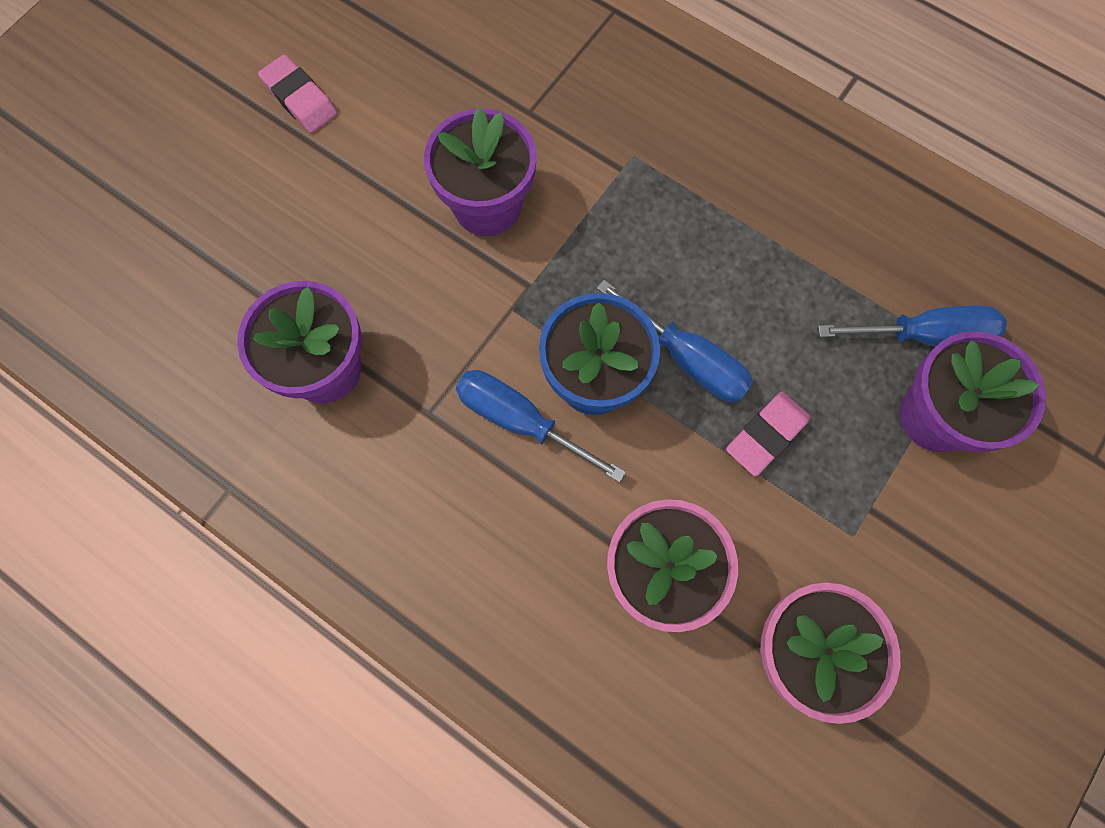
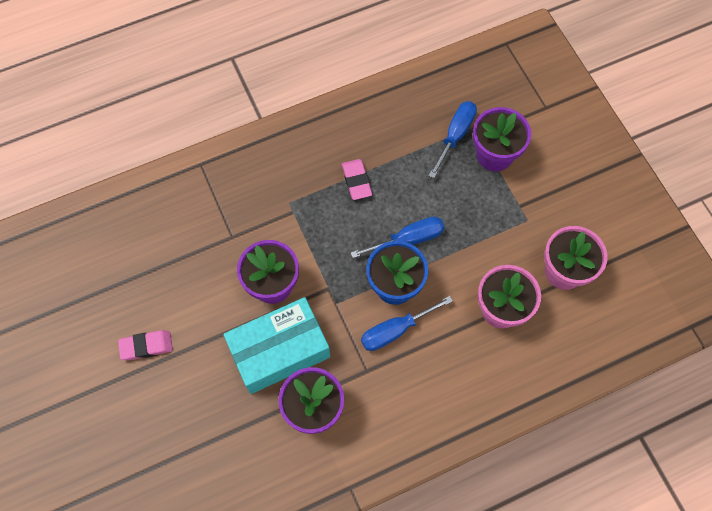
camera: 60 degrees left, 5 degrees down
(390, 271) = (279, 350): none -> turquoise box
(766, 435) = (463, 227): pink eraser -> pink eraser (356, 181)

